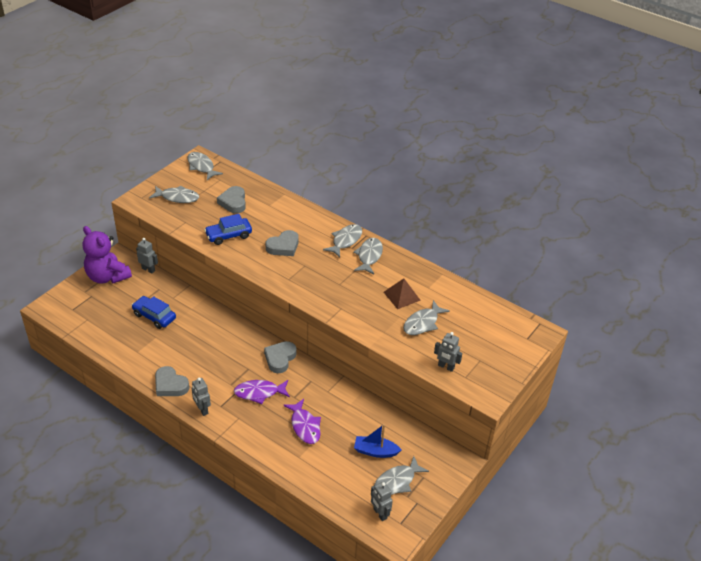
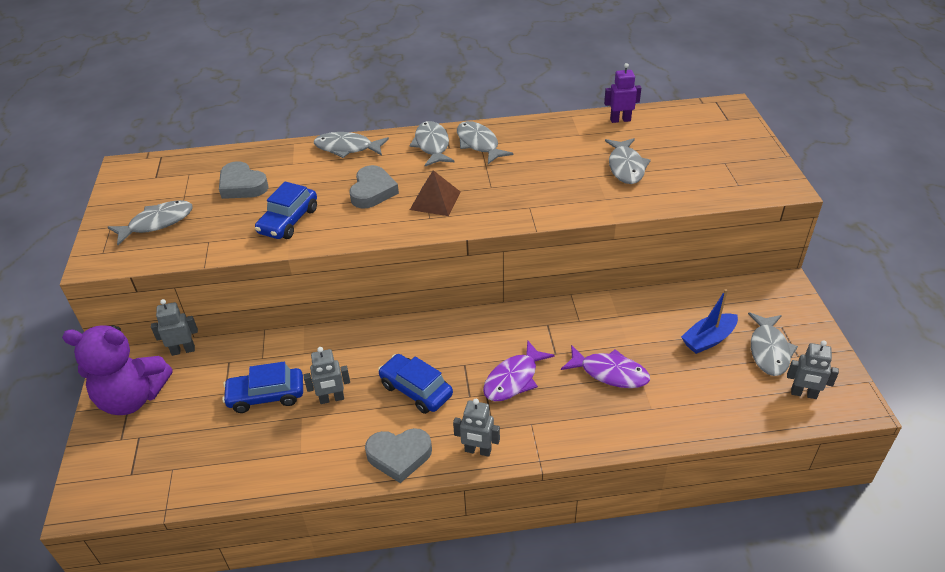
camera: 40 degrees left, 0 degrees up
(201, 166) = (143, 174): grey fish -> grey fish (347, 148)
(213, 363) = (416, 390): none -> blue car
(280, 358) = (483, 327): grey heart -> none
(401, 296) = (568, 157): brown pyramid -> brown pyramid (435, 200)
(446, 367) = (709, 188): grey robot -> grey robot (332, 399)
(464, 295) = (620, 120): none -> purple robot

